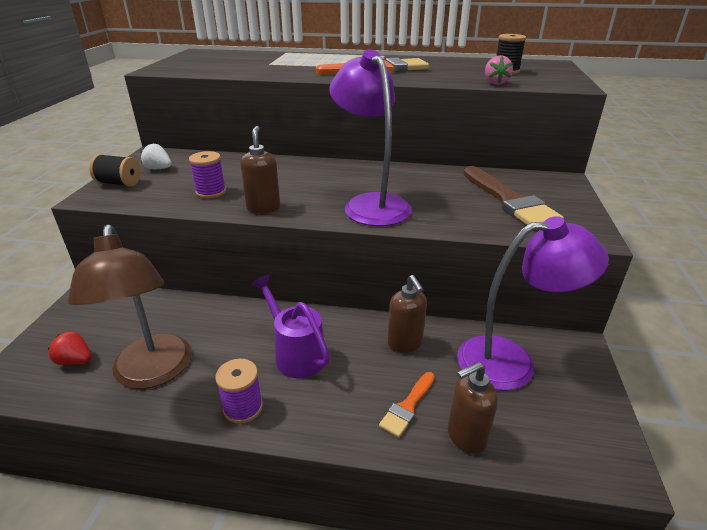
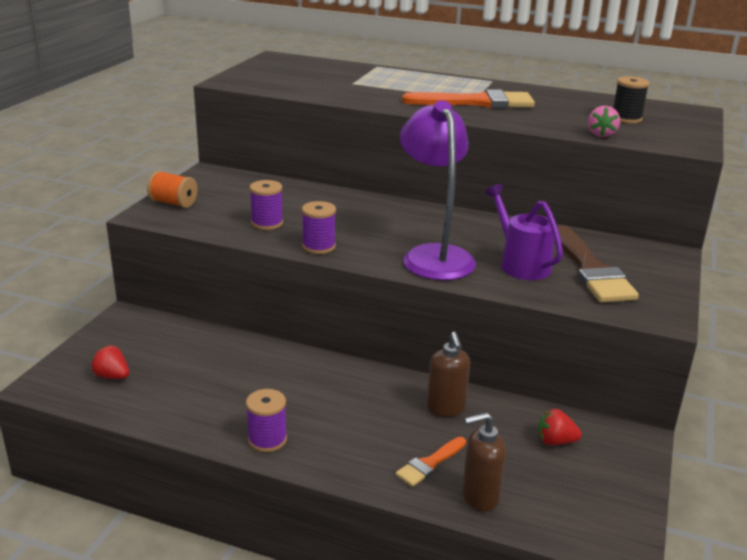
camera: 10 degrees right, 5 degrees down
(119, 183) = (173, 203): black spool -> orange spool
(153, 373) = (185, 398): brown lamp -> none
(158, 169) = (215, 191): white strawberry -> none
(263, 208) = (318, 246): brown soap dispenser -> purple spool
(296, 353) = (328, 401): purple watering can -> purple watering can (520, 264)
(511, 361) = (555, 441): purple lamp -> red strawberry

